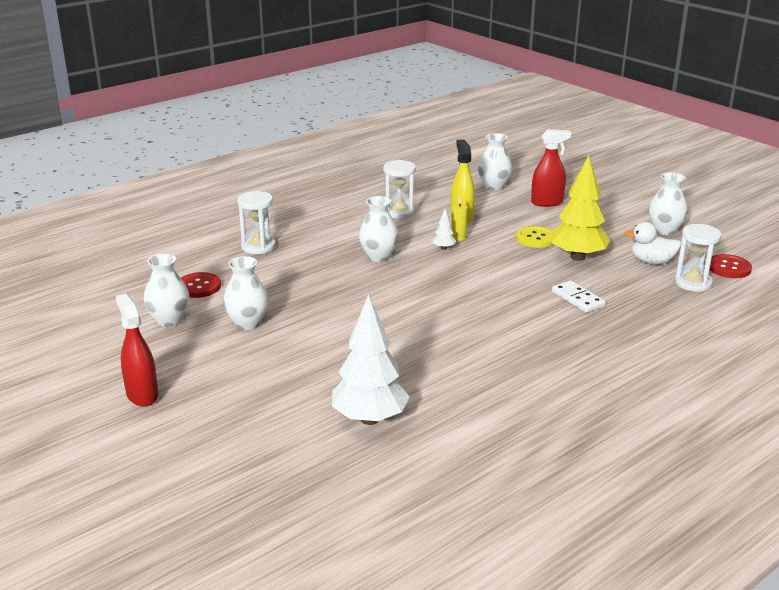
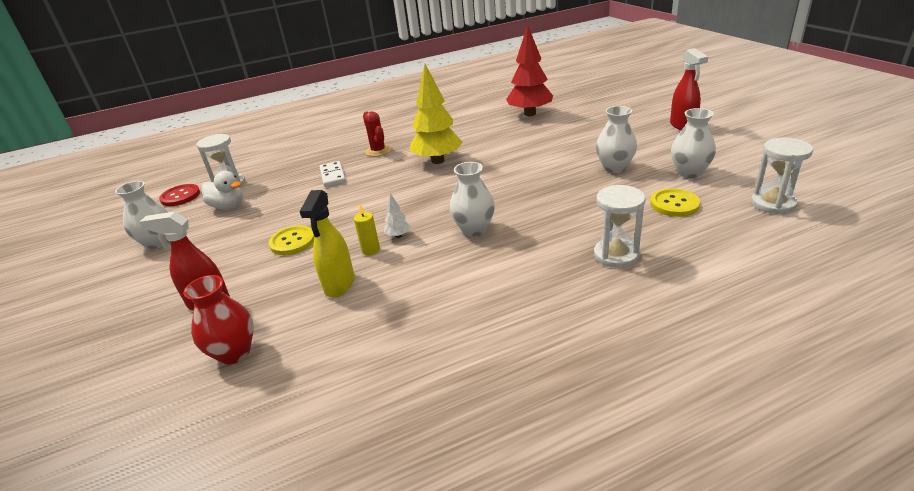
camera: 160 degrees left, 5 degrees up
(198, 287) = (674, 204): red button -> yellow button
(370, 419) = (530, 114): white tree -> red tree
(399, 212) = (412, 304): white hourglass -> white hourglass (773, 204)
(493, 186) = (234, 353): white vase -> red vase
(558, 336) = (378, 151): none -> red cactus
(577, 257) = (282, 215): yellow tree -> yellow tree (437, 161)

